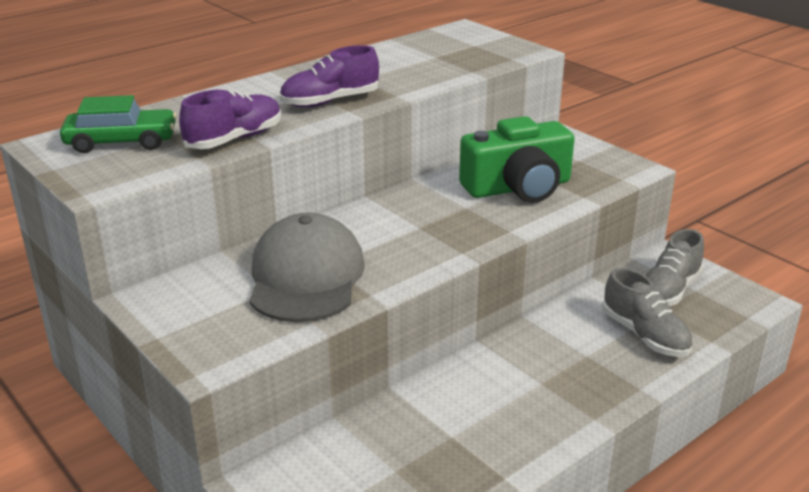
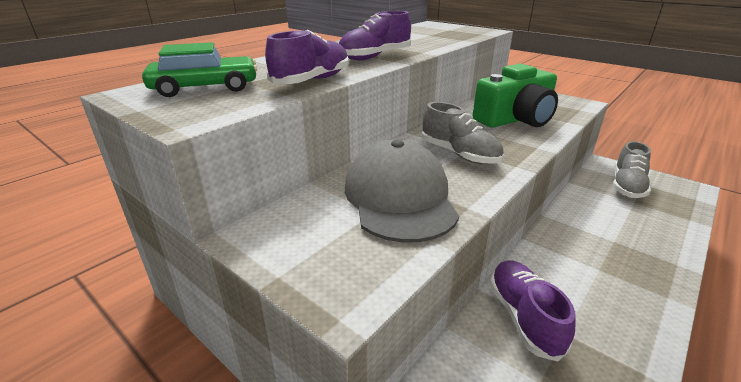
camera: 10 degrees left, 0 degrees up
(418, 417) = (524, 317): none -> purple shoe
(644, 335) = (641, 220): grey shoe -> grey shoe (459, 154)

